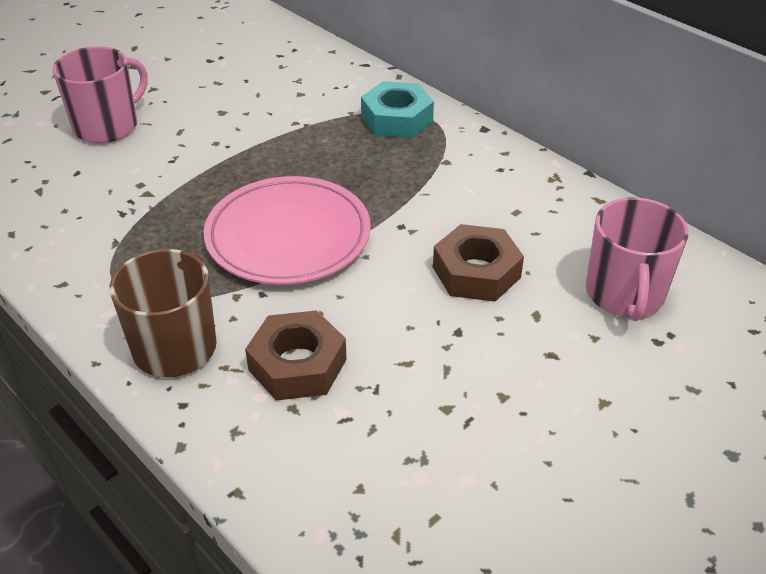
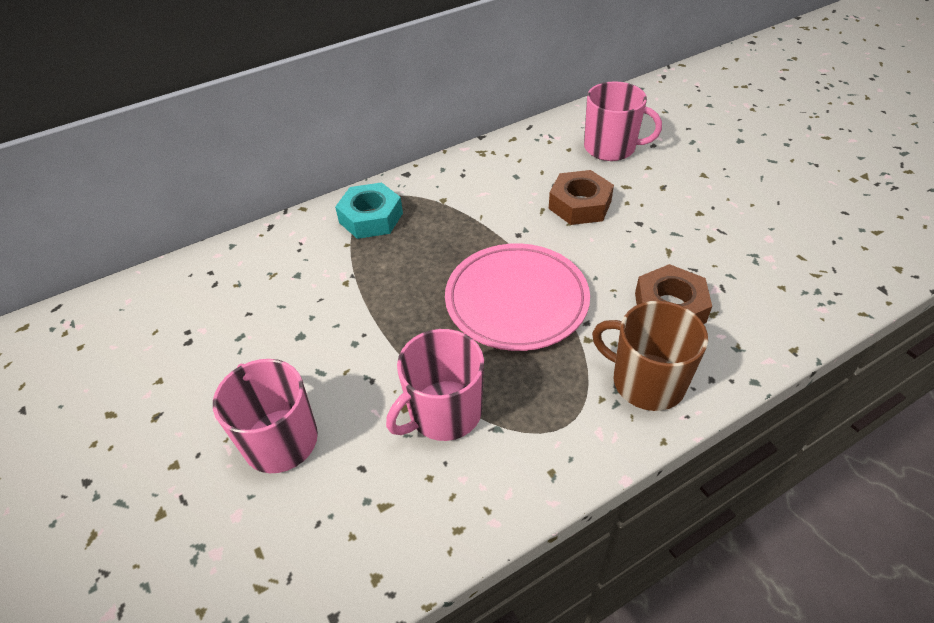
camera: 75 degrees left, 5 degrees up
(134, 207) = (444, 412): none -> pink mug

